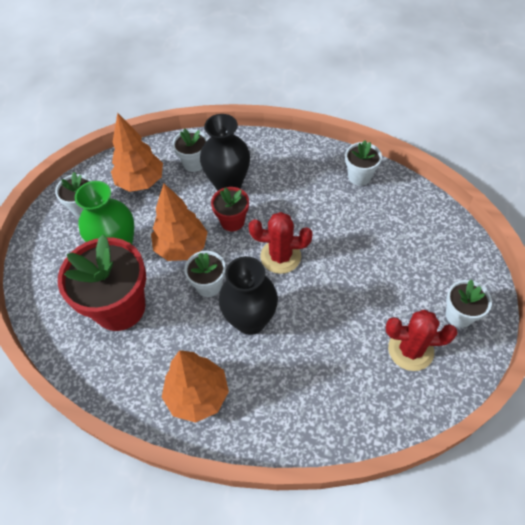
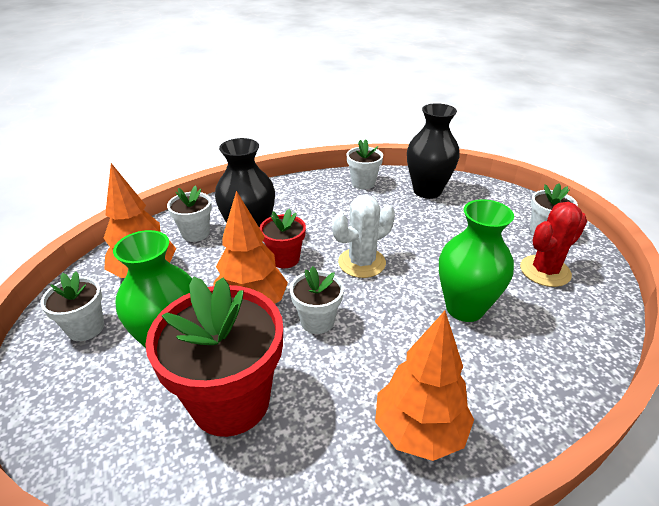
camera: 40 degrees left, 20 degrees down
(250, 320) = (393, 327): black vase -> black vase (427, 191)
(280, 256) = (362, 263): red cactus -> white cactus
(312, 339) = (464, 308): none -> green vase

